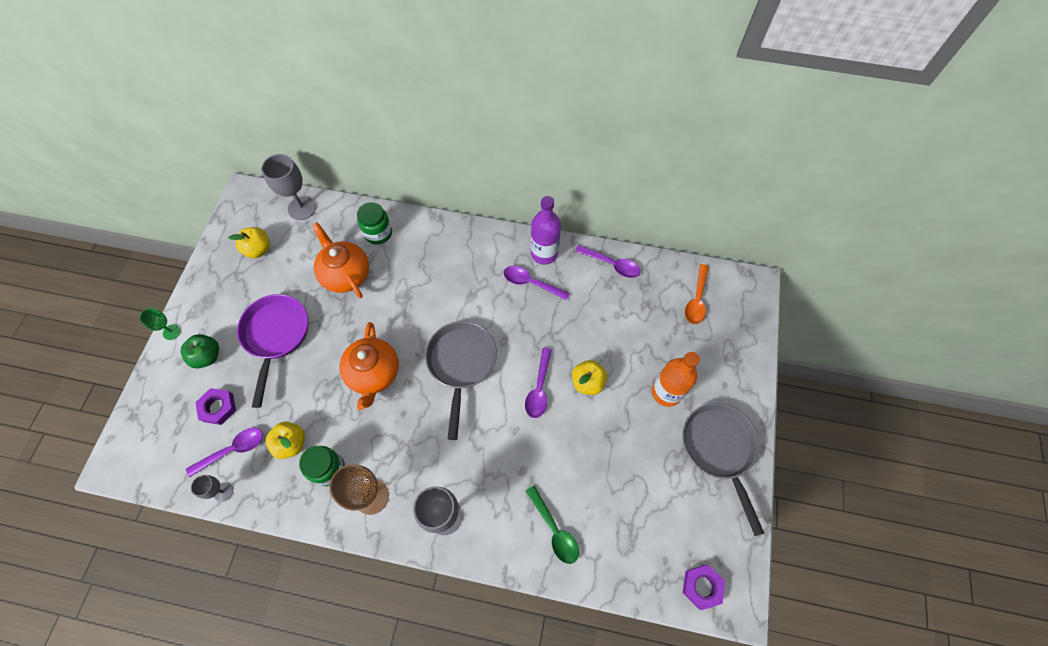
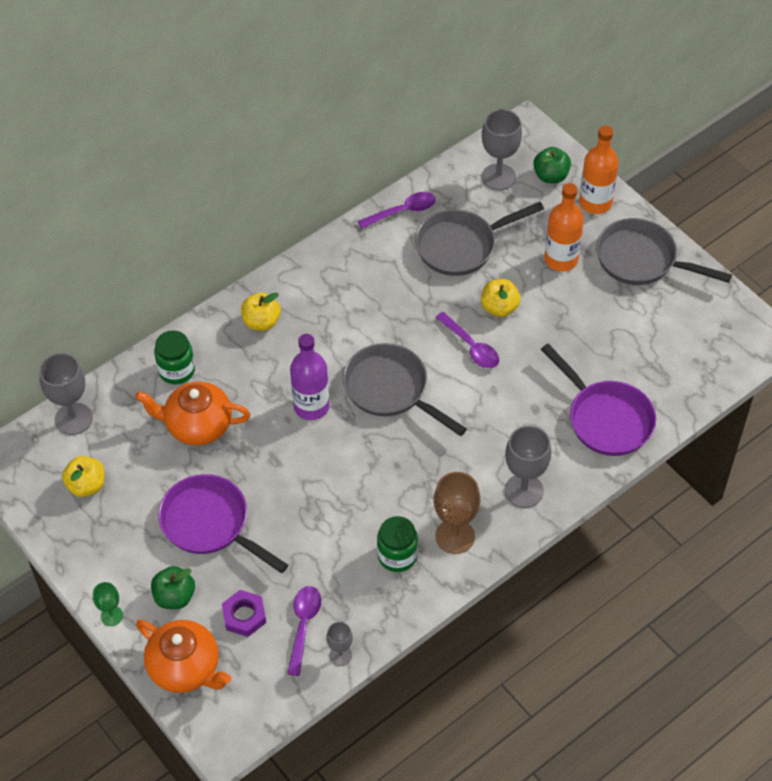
camera: 50 degrees left, 10 degrees down
(291, 443) = (342, 572): yellow apple -> yellow apple (261, 322)
(373, 374) = (333, 465): orange teapot -> orange teapot (185, 668)
(531, 283) = (360, 284): purple spoon -> none
(544, 253) = (339, 253): purple bottle -> purple bottle (311, 406)
(554, 530) = (606, 418): green spoon -> purple pan
(617, 320) = (461, 246): none -> grey pan
(696, 300) = (498, 177): orange spoon -> grey goblet
(702, 586) = (735, 350): purple nut -> none
(731, 332) = (551, 176): none -> green apple
(738, 378) = (595, 203): none -> orange bottle

